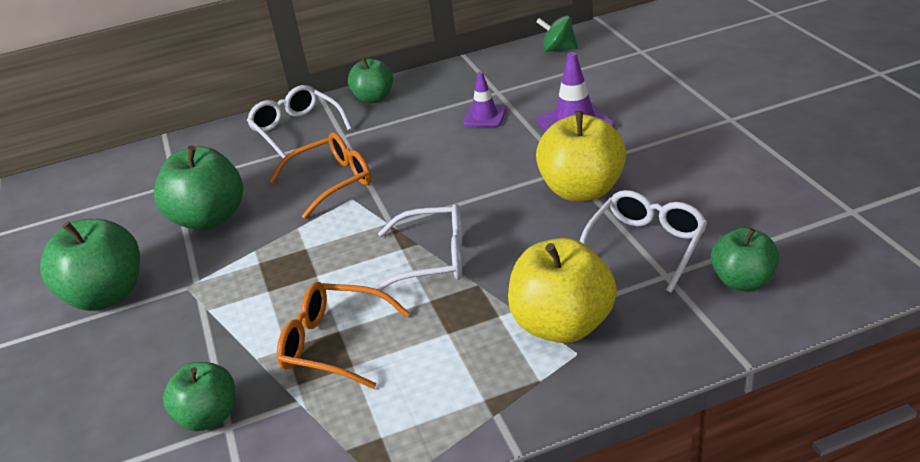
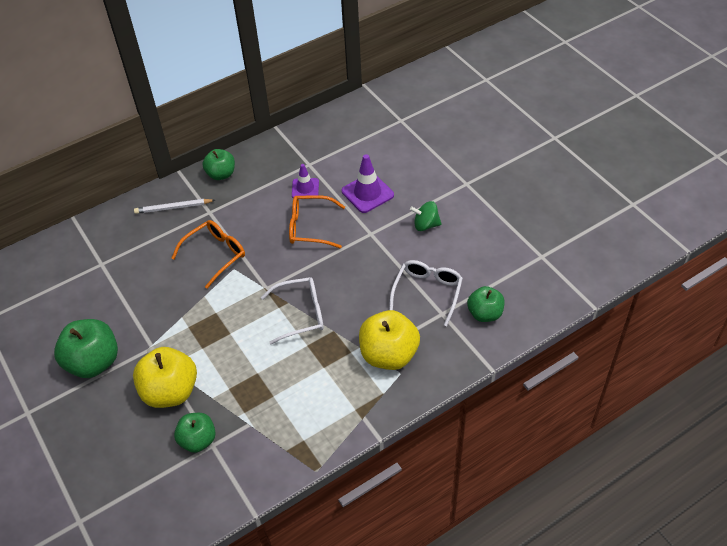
camera: 15 degrees left, 15 degrees up
(209, 219) = (139, 293): green apple -> none
(296, 129) = (173, 208): white glasses -> white pencil
(334, 344) = (257, 382): orange glasses -> orange glasses (310, 227)
(558, 49) = (343, 120): green spinning top -> green spinning top (425, 225)
(582, 190) = (382, 251): yellow apple -> yellow apple (170, 391)

